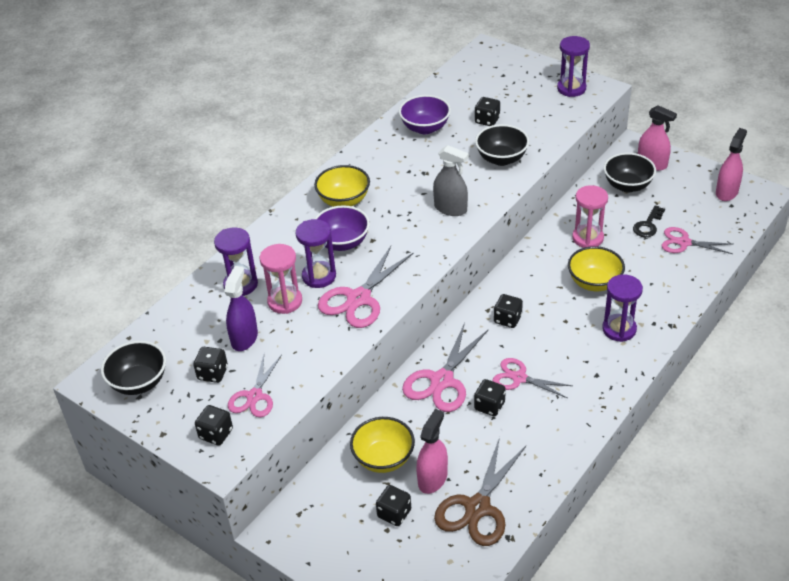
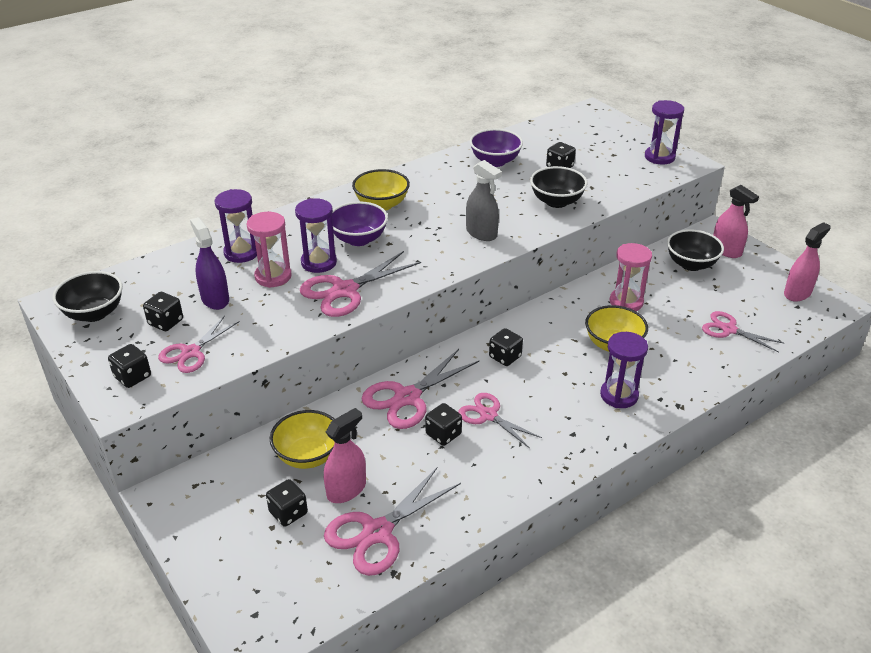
camera: 15 degrees right, 5 degrees down
(244, 338) = (215, 299): purple spray bottle -> purple spray bottle turned 60 degrees counterclockwise
(478, 507) = (377, 532): brown scissors -> pink scissors
(648, 225) = (696, 304): black key -> none

